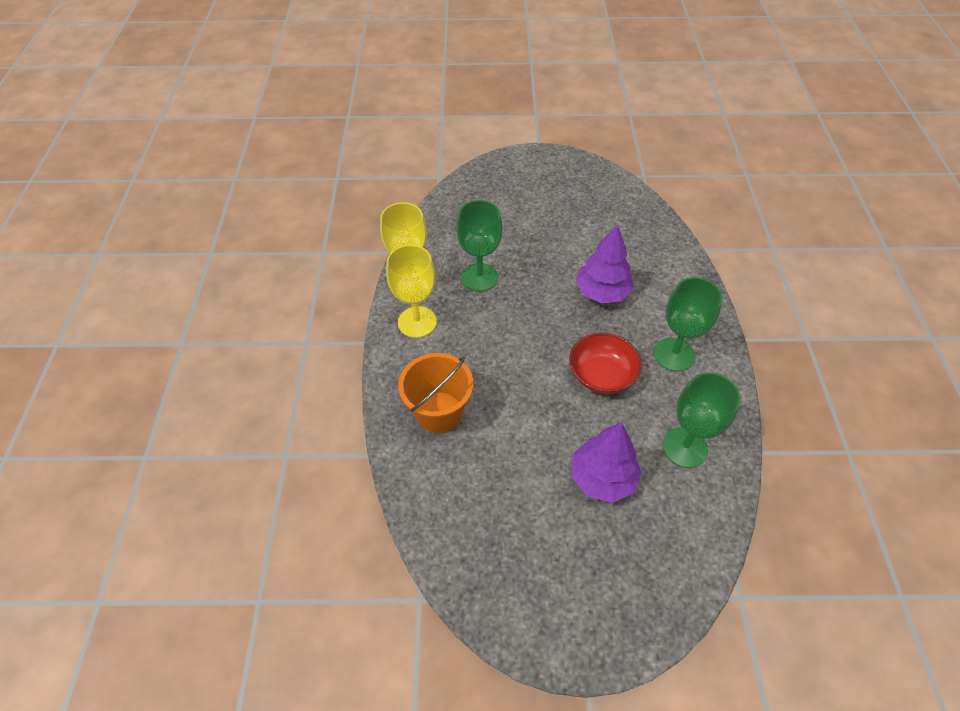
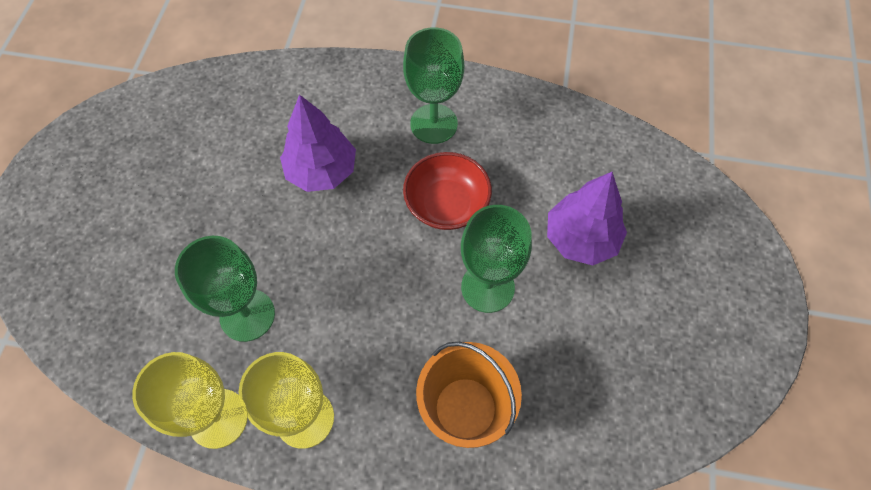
camera: 80 degrees left, 10 degrees up
(685, 447) = (553, 150): green goblet -> green goblet (487, 287)

